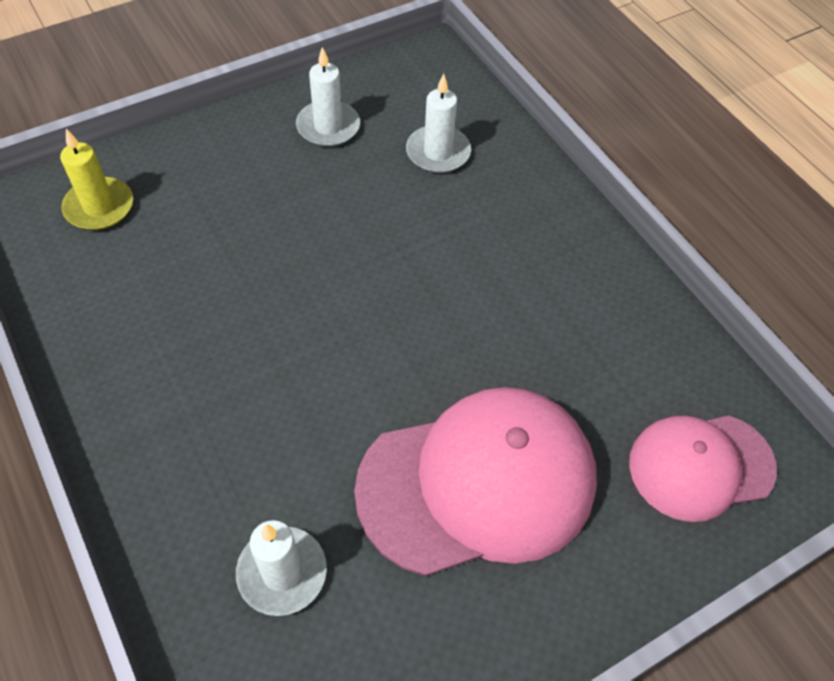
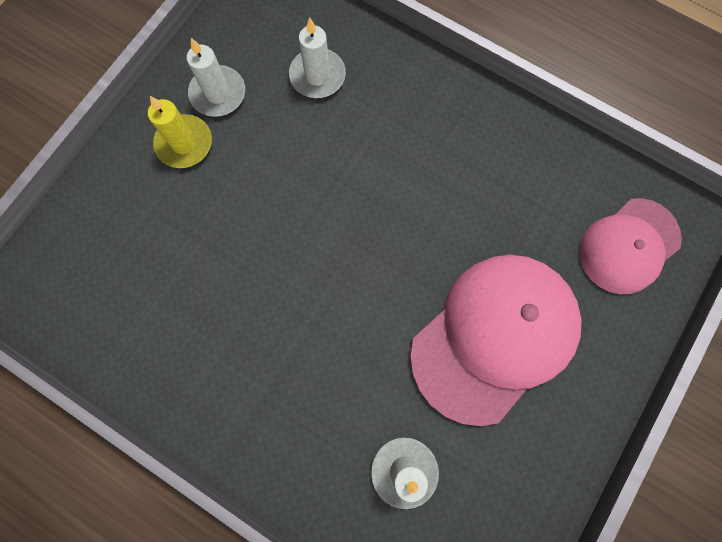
camera: 25 degrees left, 20 degrees up
(99, 207) = (83, 260): yellow candle -> yellow candle (184, 143)

